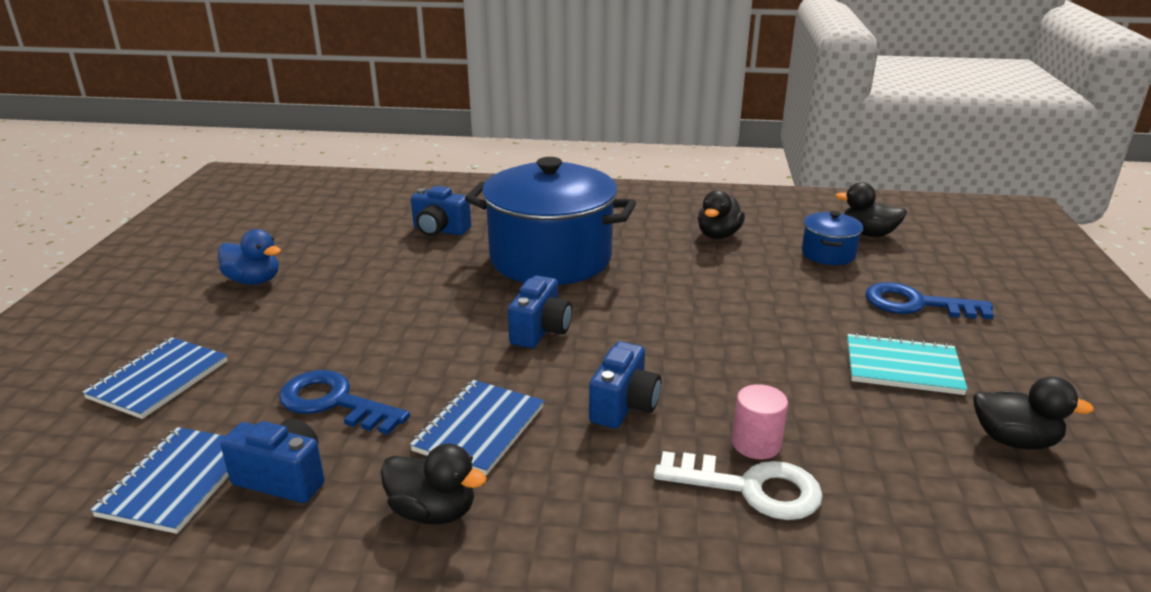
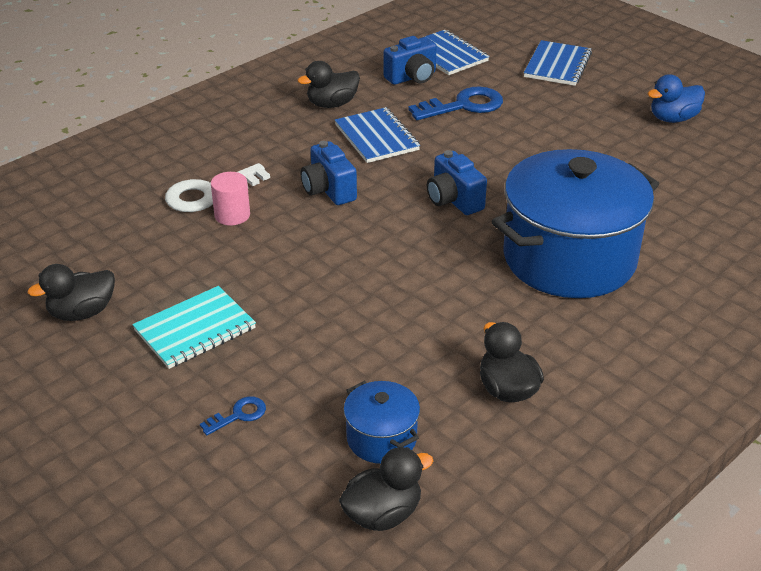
camera: 130 degrees right, 10 degrees up
(159, 380) = (557, 65): blue notebook -> blue notebook turned 45 degrees clockwise
(440, 230) = (696, 226): blue camera -> none
(915, 304) = (239, 415): blue key -> blue key, size x0.50

